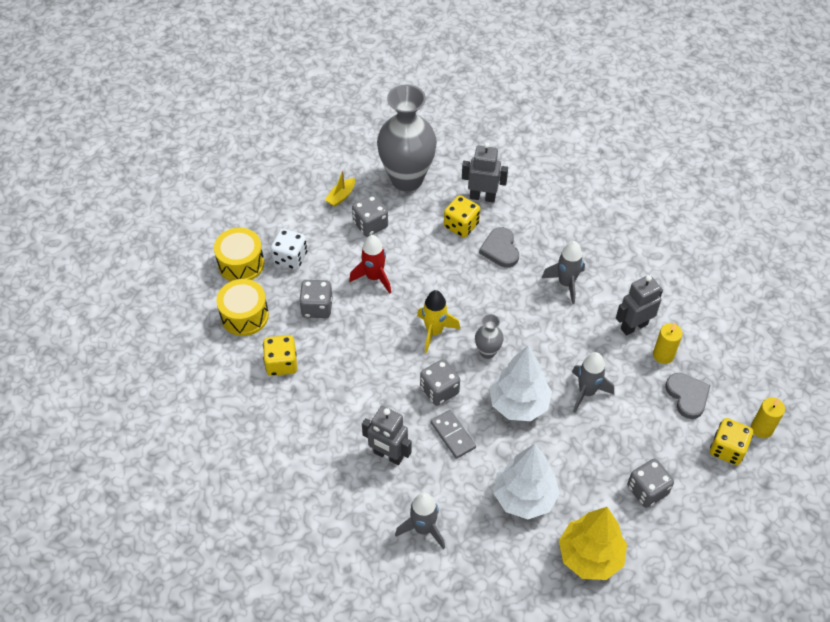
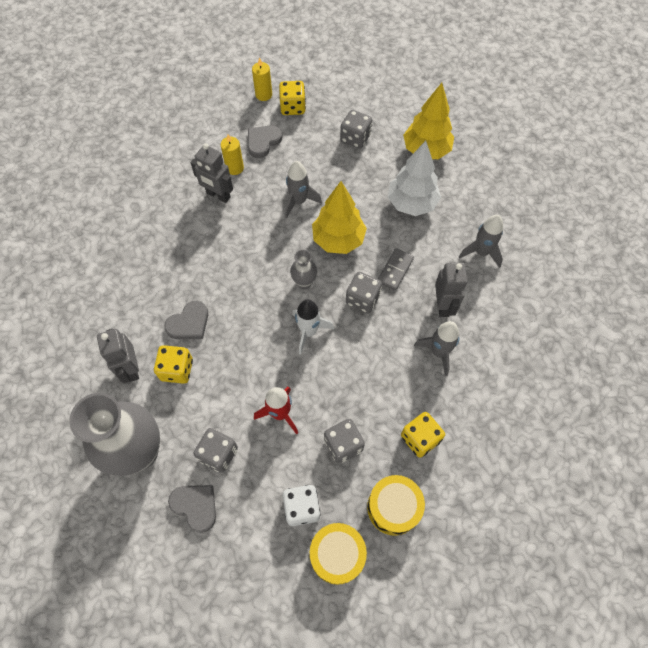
camera: 120 degrees left, 10 degrees up
(341, 196) = (195, 506): yellow boat -> grey heart
(434, 331) = (309, 332): yellow rocket -> white rocket
(519, 404) = (338, 240): white tree -> yellow tree
(566, 283) = (200, 257): grey rocket -> grey rocket (438, 352)

